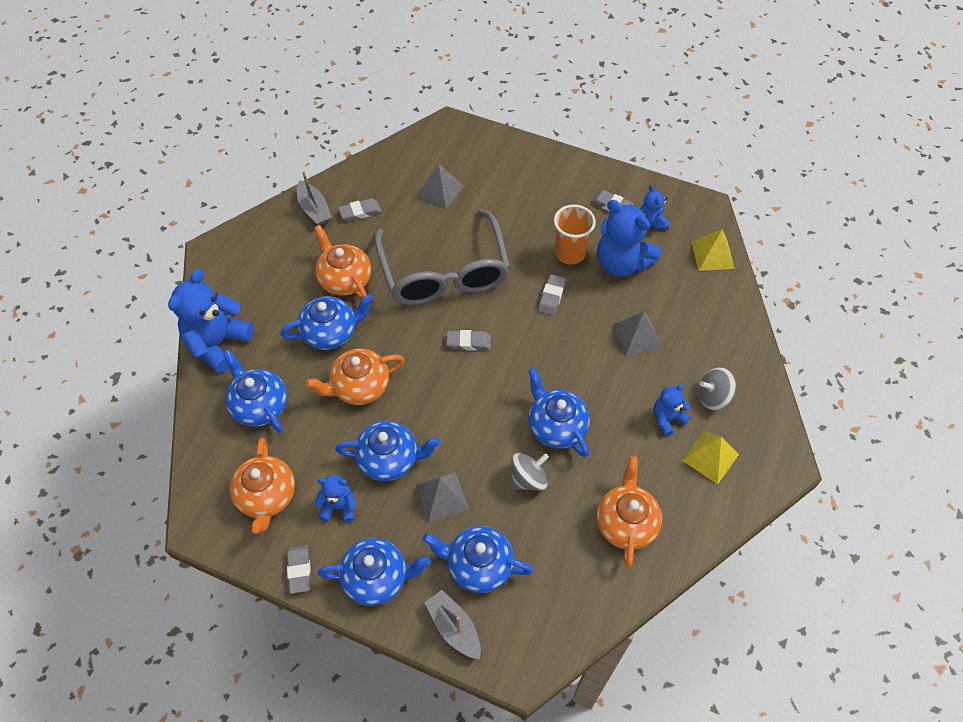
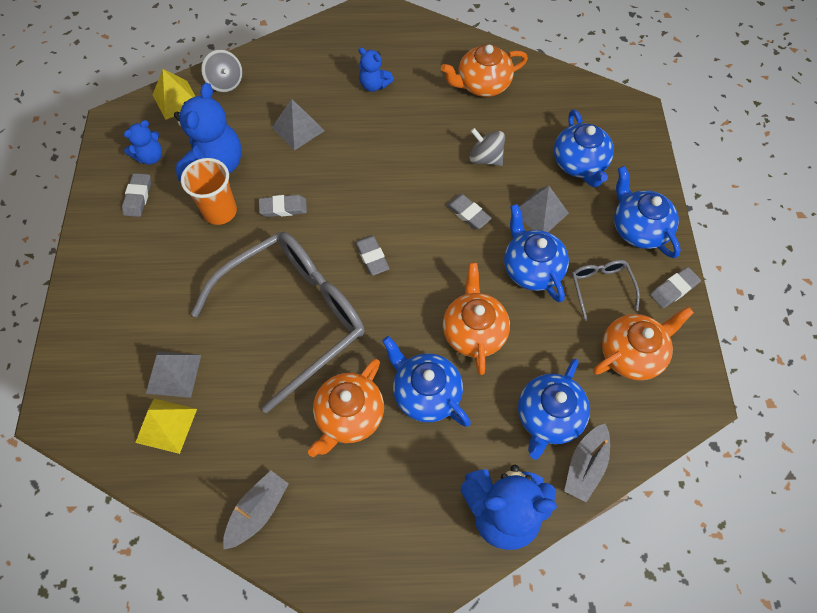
camera: 115 degrees left, 5 degrees up
(339, 507) = (600, 287): blue teddy bear -> grey glasses
(359, 387) = (473, 331): orange teapot -> orange teapot turned 135 degrees counterclockwise
(360, 212) = (241, 450): grey eraser -> grey eraser (468, 214)
(454, 628) = (637, 160): grey boat -> grey boat (585, 465)
(556, 426) = (424, 156): blue teapot -> none
(710, 457) = (394, 50): yellow pyramid -> yellow pyramid (166, 425)
(713, 397) = (336, 62): grey spinning top -> grey spinning top (225, 82)

